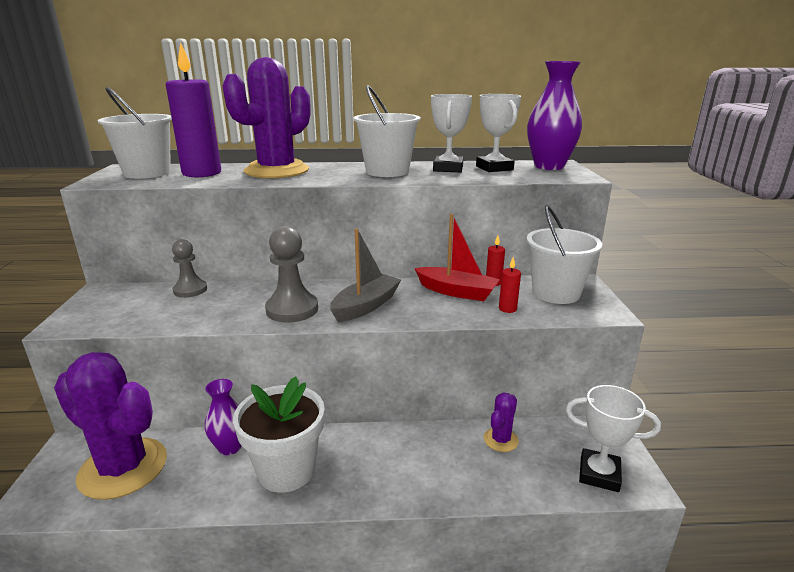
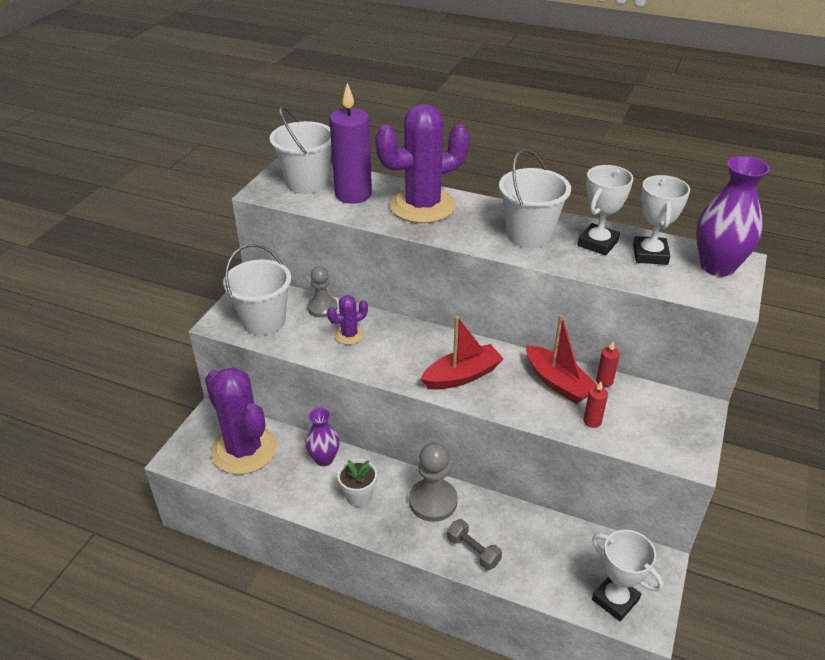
camera: 25 degrees right, 15 degrees up
(286, 470) = (358, 496): white flower pot -> white flower pot, size x0.55
(292, 309) = (397, 360): grey pawn -> grey pawn (433, 501)
(366, 306) = (462, 376): grey boat -> red boat
(439, 480) = (473, 551): none -> grey dumbbell
(500, 440) = (549, 535): purple cactus -> purple cactus (349, 335)
(556, 293) = (658, 416): white bucket -> white bucket (263, 321)

